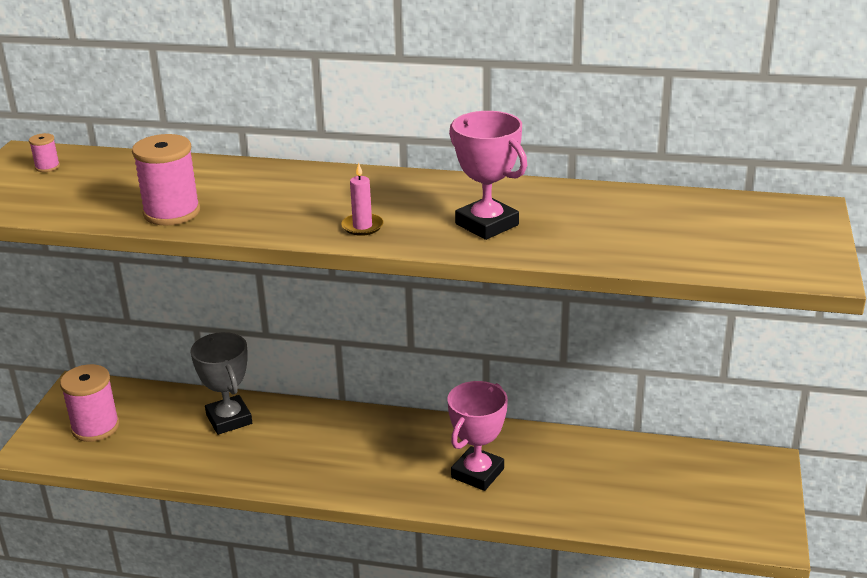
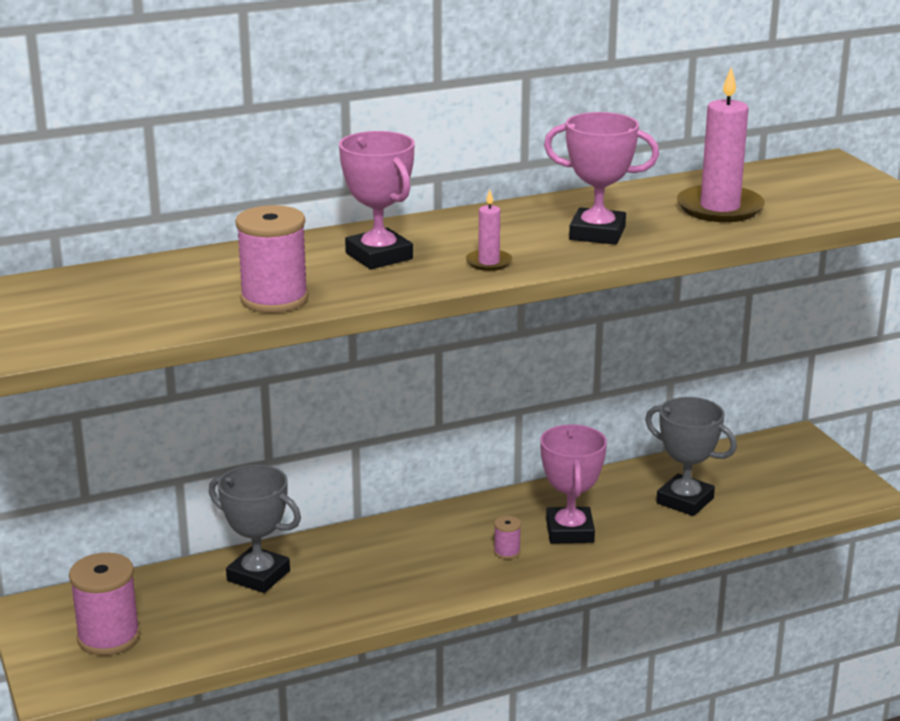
camera: 35 degrees left, 5 degrees down
(47, 167) = (44, 297): pink spool -> pink spool (507, 552)
(295, 197) = (379, 256): none -> pink trophy
(600, 483) = (685, 501): none -> grey trophy
(629, 229) = (719, 208): none -> pink candle

